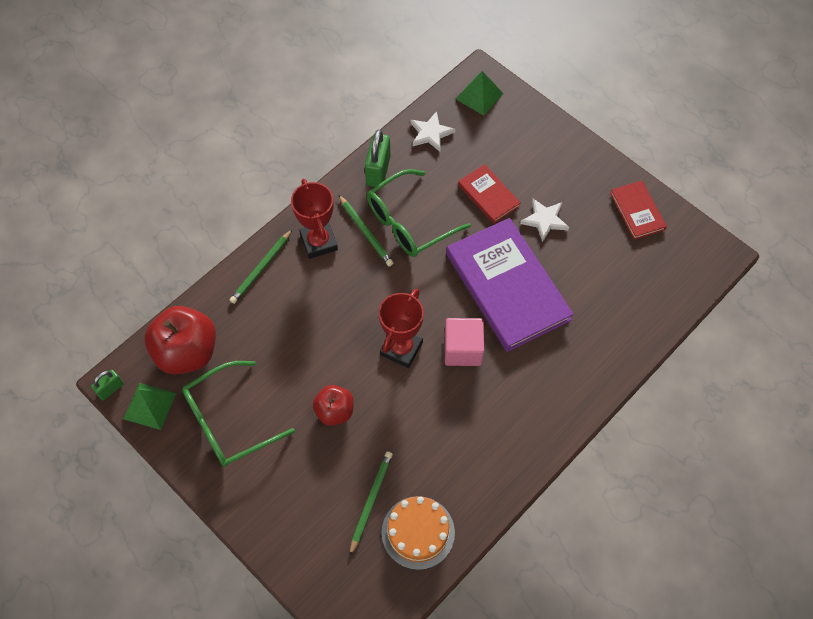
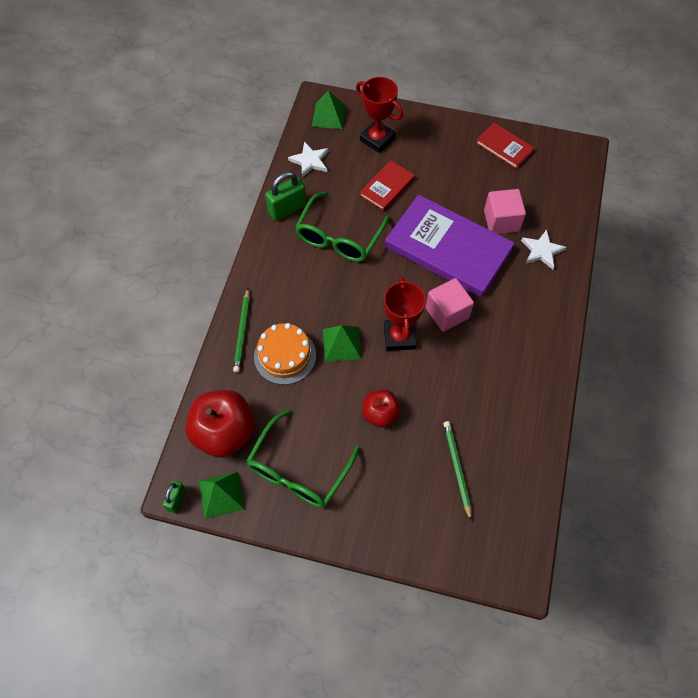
camera: 30 degrees left, 0 degrees up
(319, 242) = (276, 287): red trophy -> red trophy (377, 139)
(343, 326) = (342, 344): none -> green pyramid
(366, 232) = (309, 261): green pencil -> none
(378, 171) = (287, 209): green padlock -> green padlock turned 75 degrees clockwise
(418, 532) = (509, 471): orange cake -> orange cake (285, 356)
(488, 195) = (387, 187): red book -> red book turned 75 degrees counterclockwise
(544, 220) = (442, 185): white star -> white star (541, 251)
(581, 286) = (501, 221): none -> pink cube

